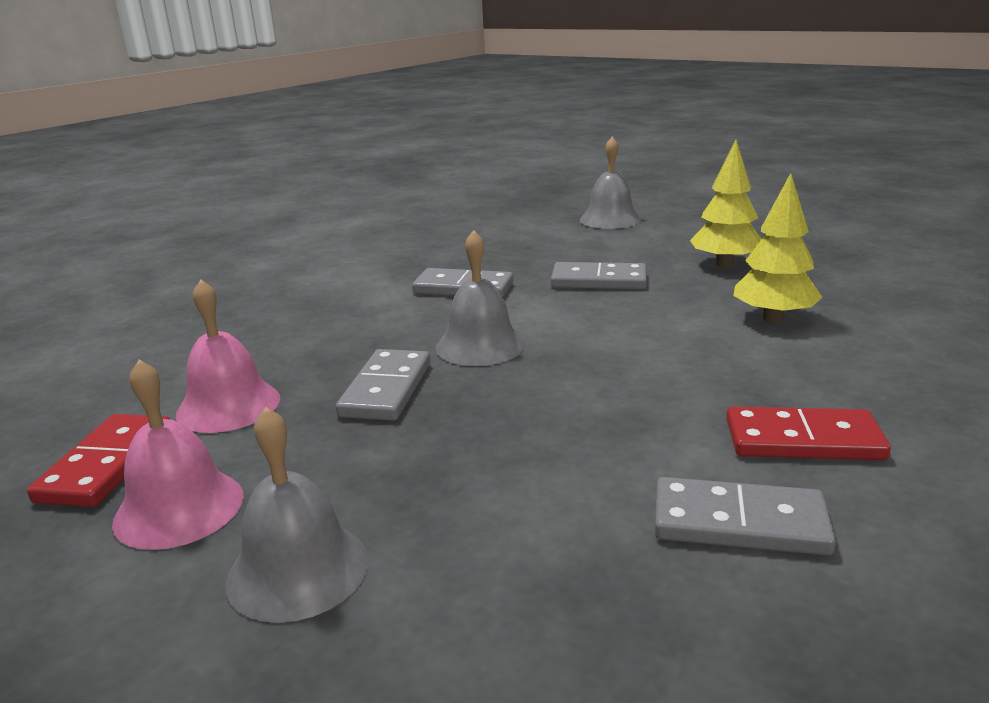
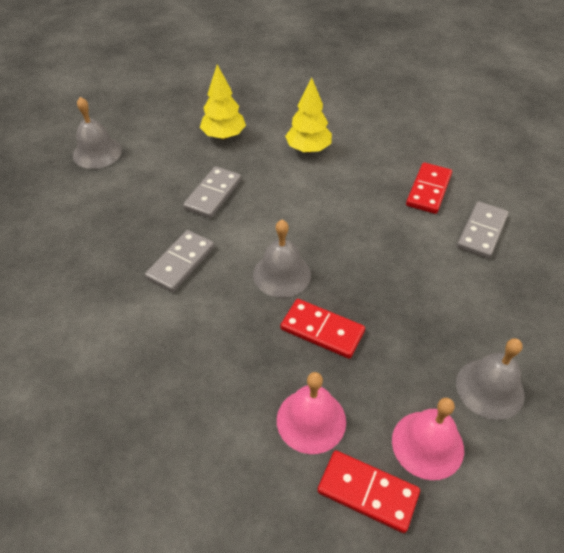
camera: 75 degrees left, 25 degrees up
(386, 389) = (322, 330): grey domino -> red domino

